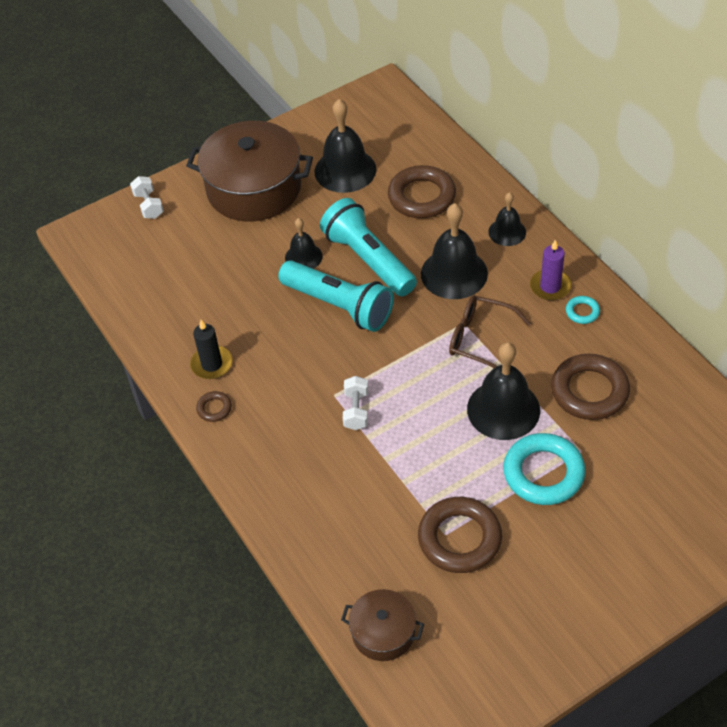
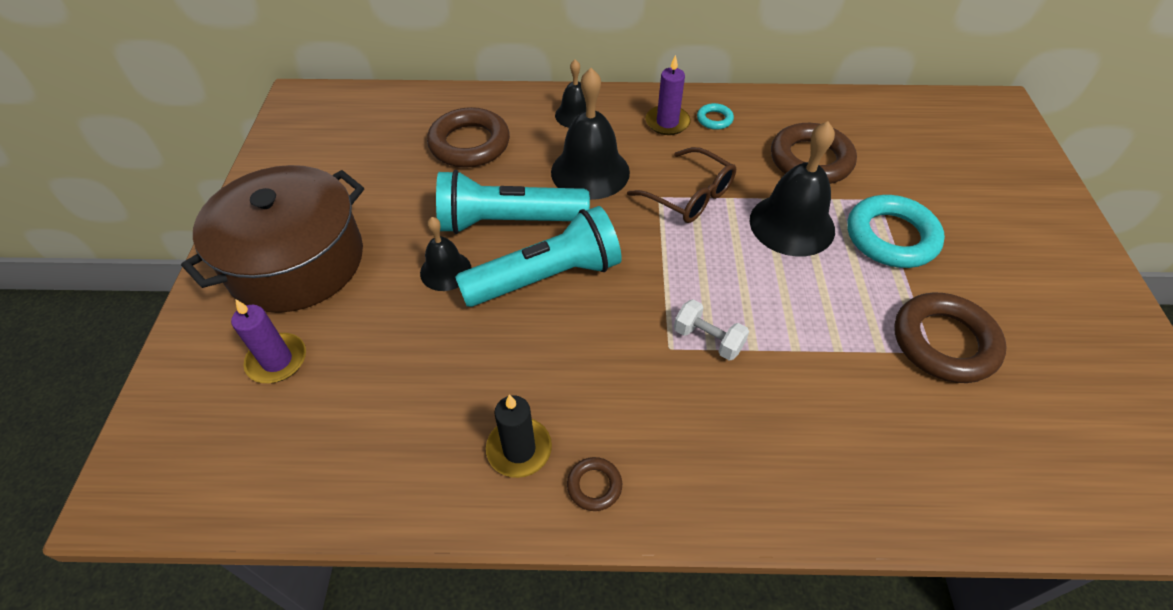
camera: 60 degrees left, 0 degrees up
(149, 205) = (187, 378): white dumbbell -> none
(186, 231) = (277, 360): none -> purple candle
(345, 170) = (367, 177): black bell -> none
(383, 632) = (1054, 484): brown pot -> none
(480, 339) = (690, 196): brown glasses -> brown glasses turned 105 degrees counterclockwise

